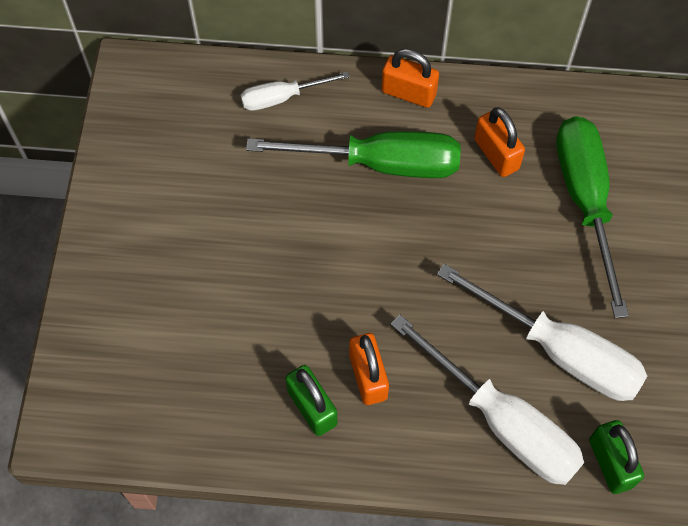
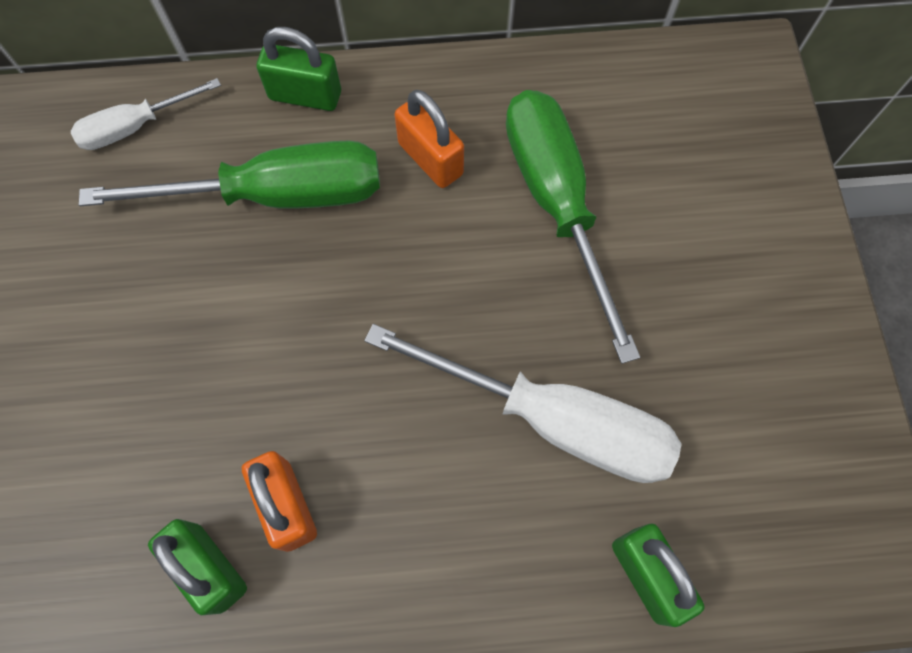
camera: 10 degrees left, 5 degrees up
(408, 93) = (305, 95): orange padlock -> green padlock
(503, 422) = (487, 540): white screwdriver -> none

